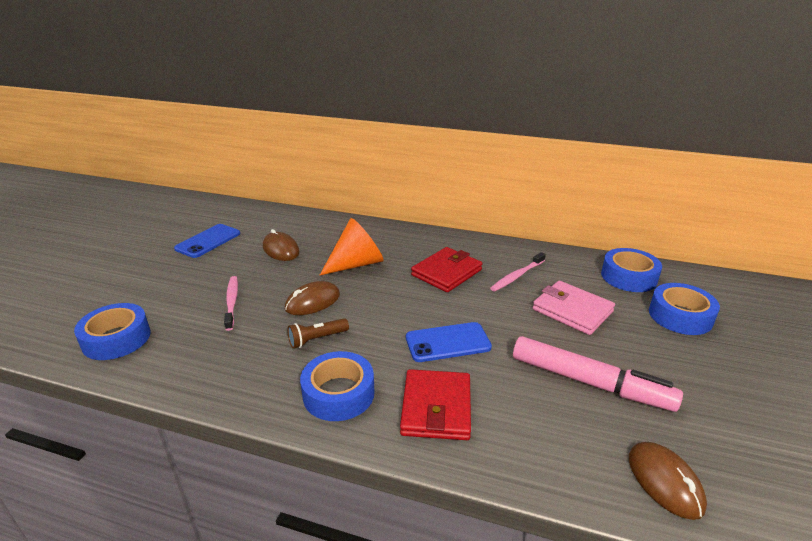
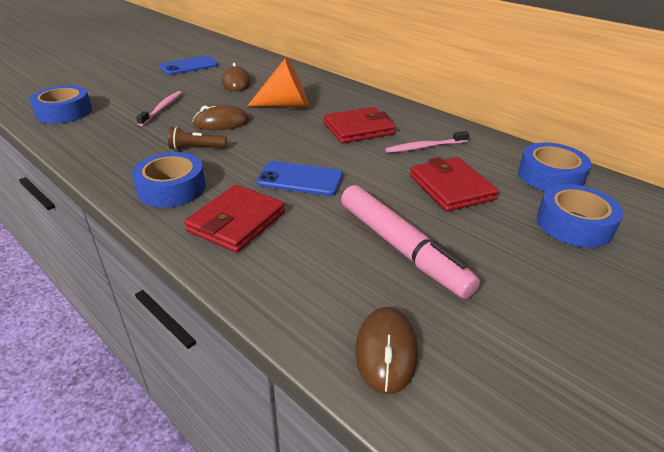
camera: 25 degrees right, 5 degrees up
(572, 310) = (451, 187): pink wallet -> red wallet

